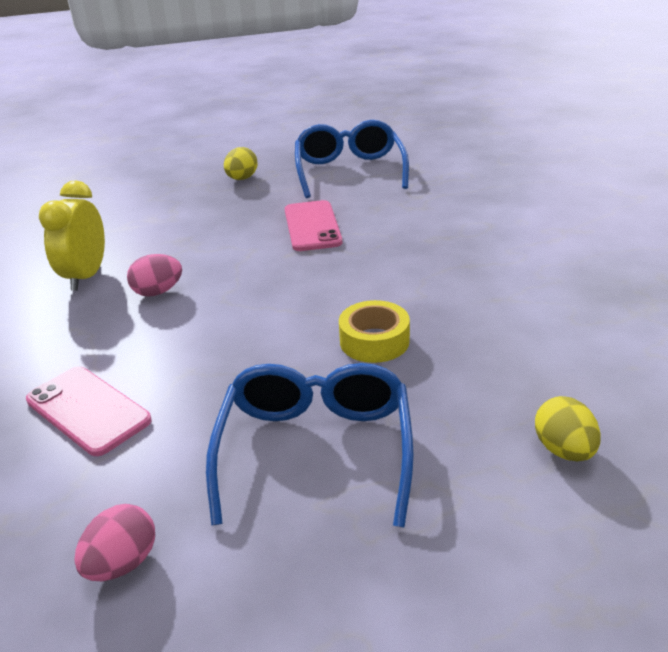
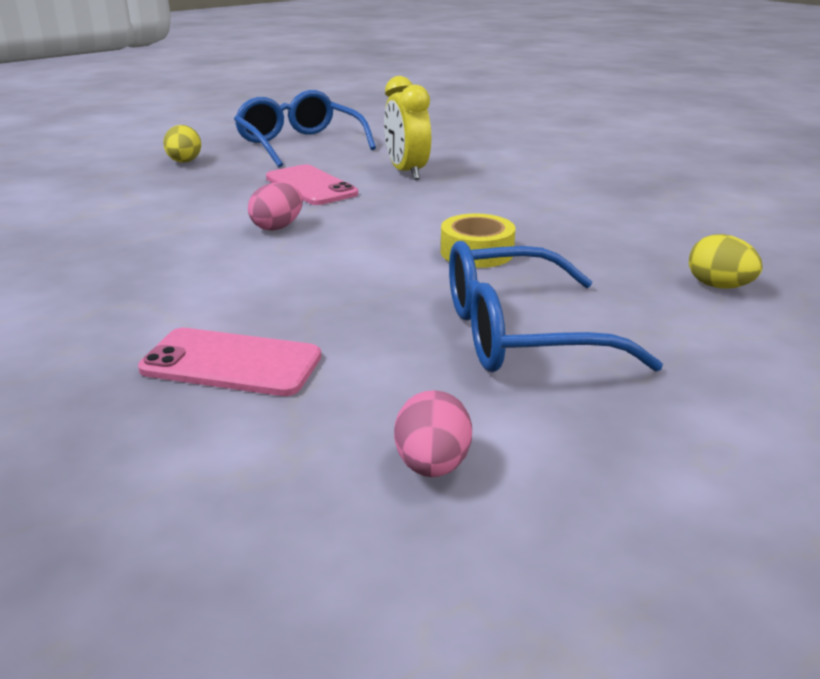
camera: 30 degrees left, 5 degrees down
(86, 276) = (83, 261): yellow clock -> yellow clock (406, 172)
(158, 292) = (196, 258): pink egg -> pink egg (277, 227)
(315, 449) = (518, 334): blue glasses -> blue glasses turned 75 degrees counterclockwise

